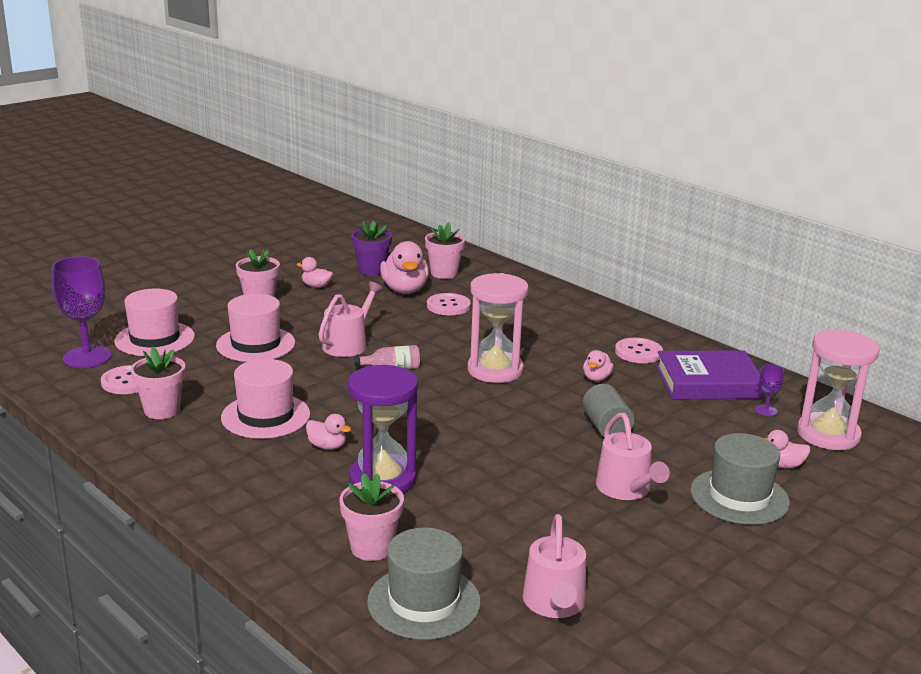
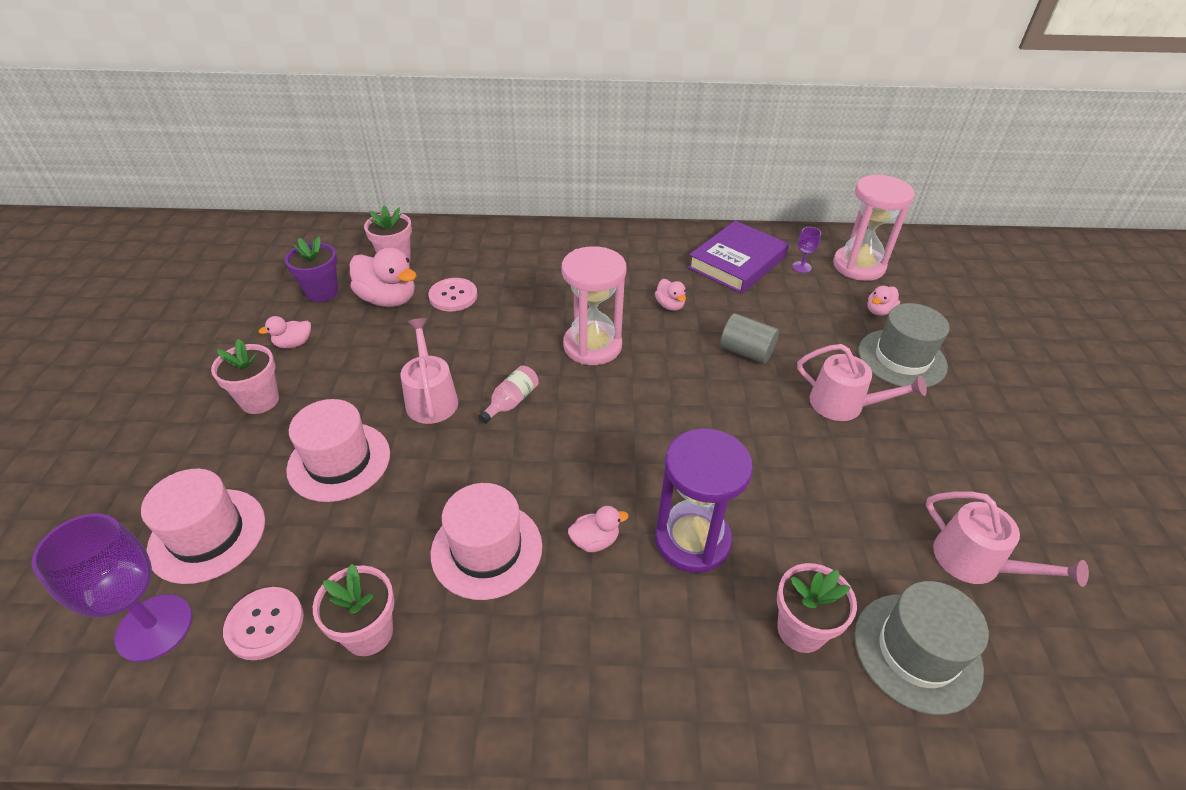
camera: 45 degrees left, 20 degrees up
(638, 352) = (657, 260): pink button -> none

